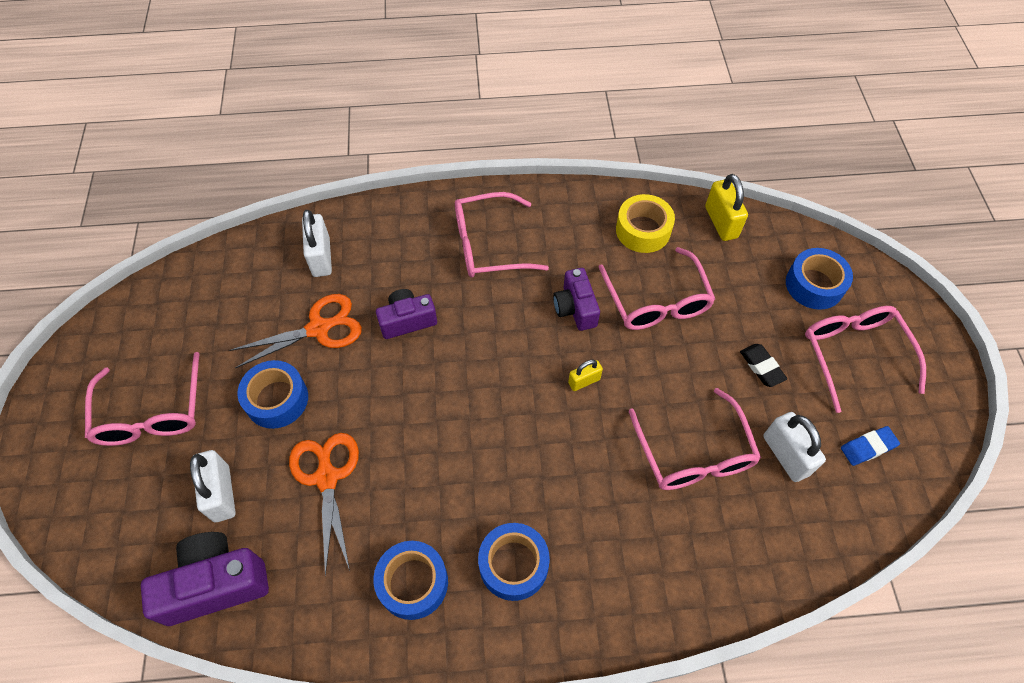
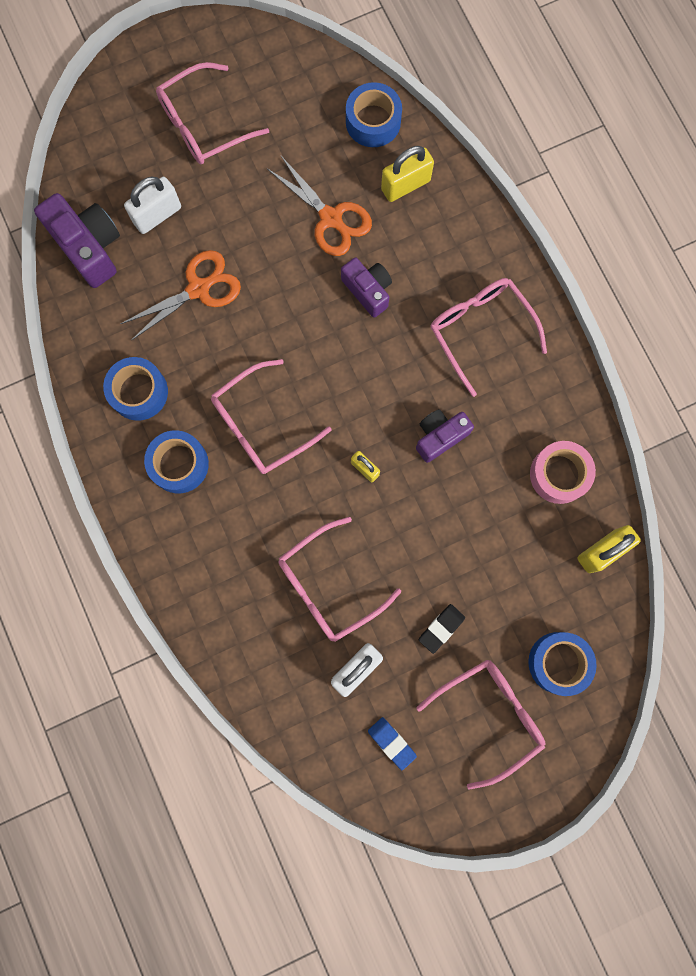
camera: 70 degrees right, 20 degrees up
(277, 399) = (251, 216): blue tape -> blue tape (373, 121)
(321, 257) = (405, 185): white padlock -> yellow padlock
(643, 230) = (559, 474): yellow tape -> pink tape
(656, 301) = (477, 511): pink glasses -> pink glasses (261, 425)

